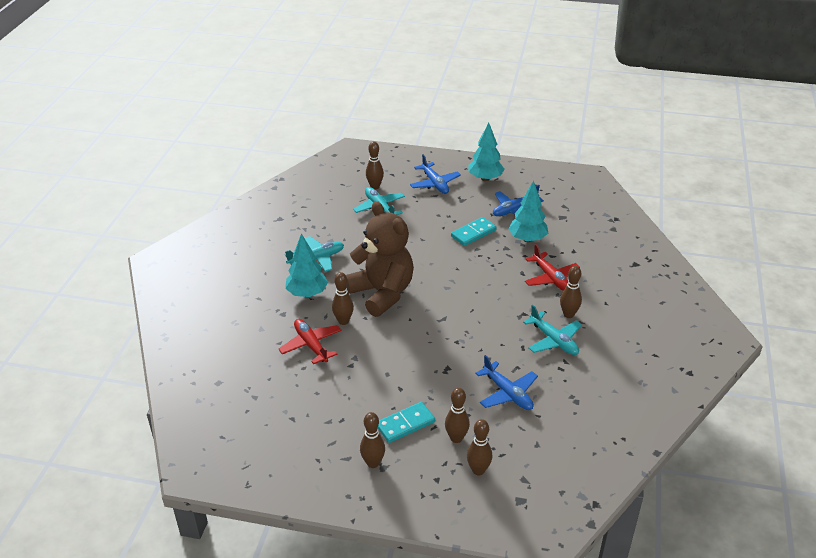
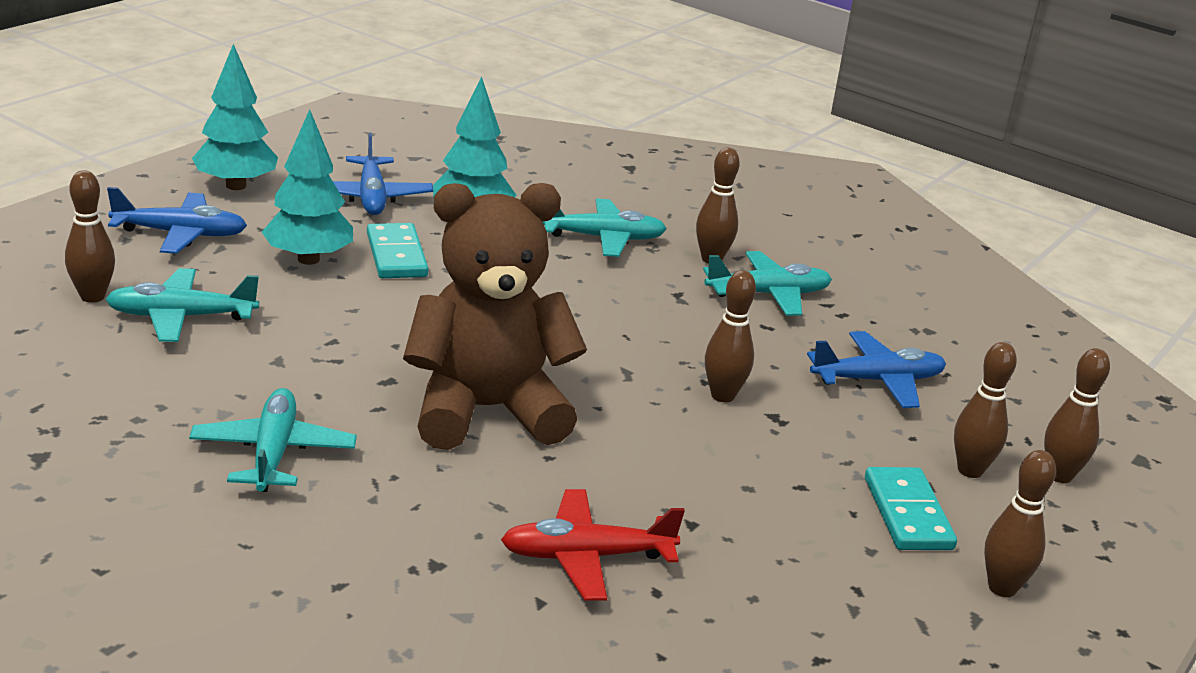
camera: 70 degrees left, 10 degrees down
(307, 293) = (392, 506): turquoise tree -> turquoise tree (308, 259)
(343, 321) = (538, 487): brown bowling pin -> brown bowling pin (722, 396)
(551, 278) = (603, 238): red plane -> turquoise plane

